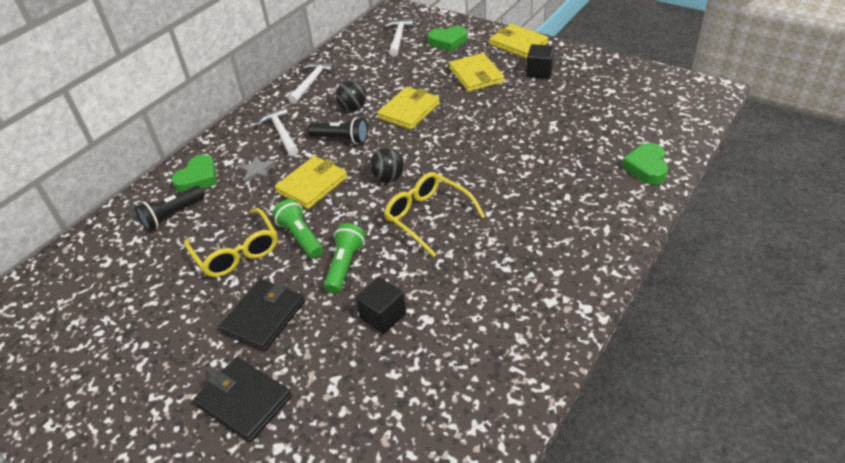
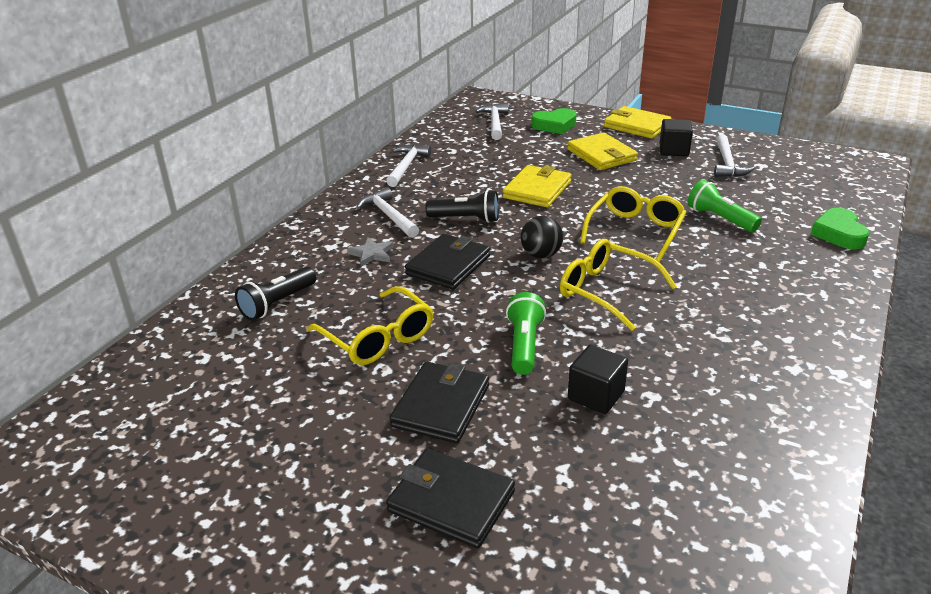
camera: 10 degrees left, 10 degrees down
(198, 178) = (298, 264): green heart -> none
(301, 237) = (455, 319): green flashlight -> green flashlight (720, 219)
(312, 185) = (448, 265): yellow wallet -> black wallet
(353, 108) = (468, 189): black ball -> none
(474, 157) = (635, 231): none -> yellow glasses
(580, 88) = (727, 164): none -> white hammer

